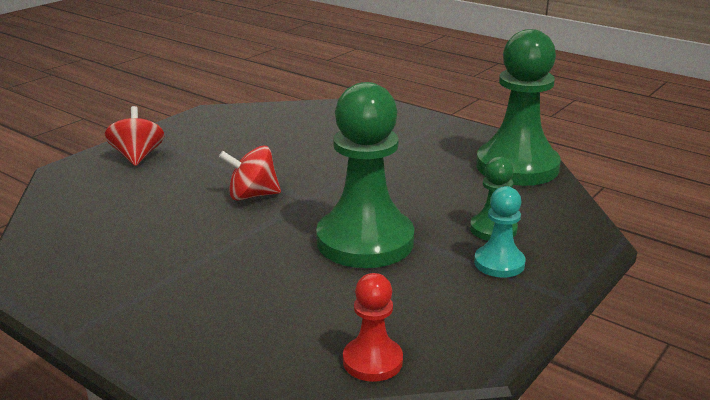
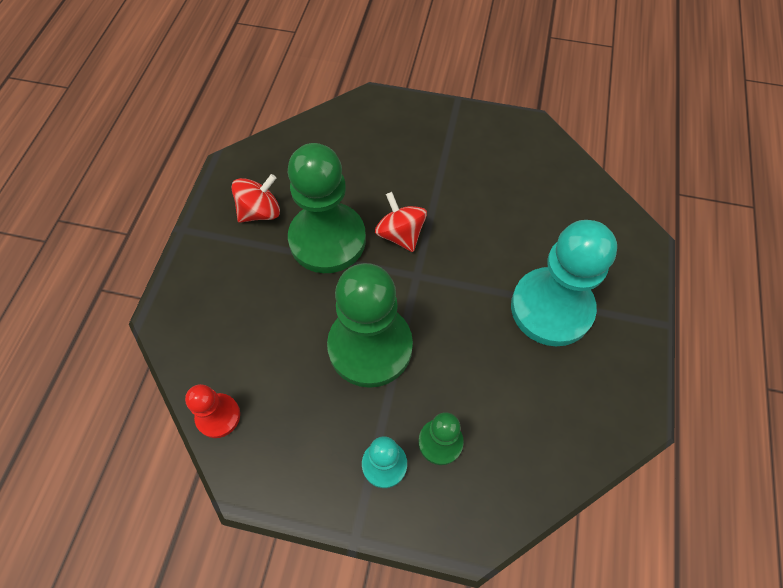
camera: 65 degrees right, 35 degrees up
(137, 157) = (419, 127): red spinning top -> red spinning top (260, 212)
(400, 151) = (551, 308): none -> turquoise pawn
(517, 167) = (582, 427): green pawn -> green pawn (327, 240)

